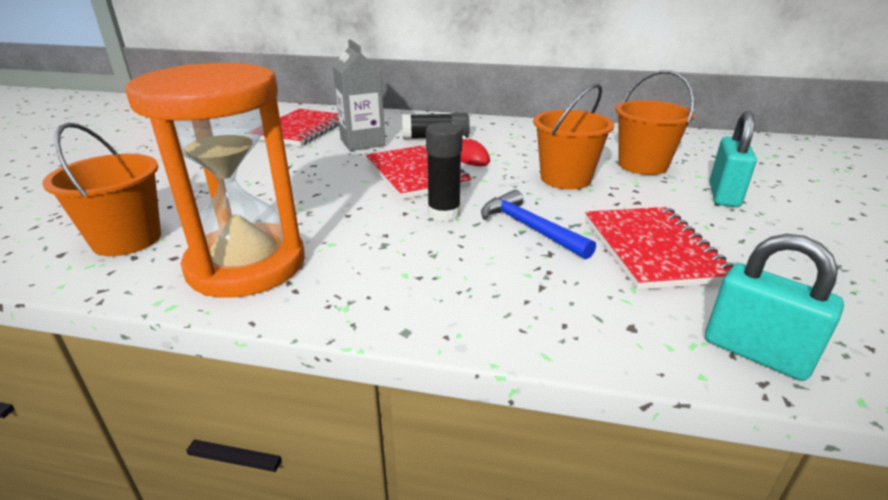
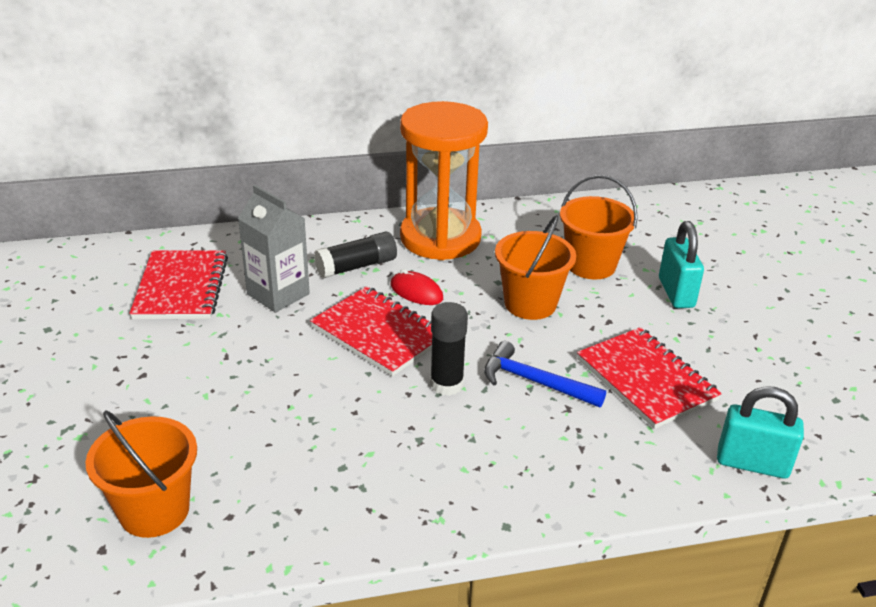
camera: 25 degrees left, 5 degrees up
(246, 265) = (312, 502): orange hourglass -> orange hourglass (440, 238)

